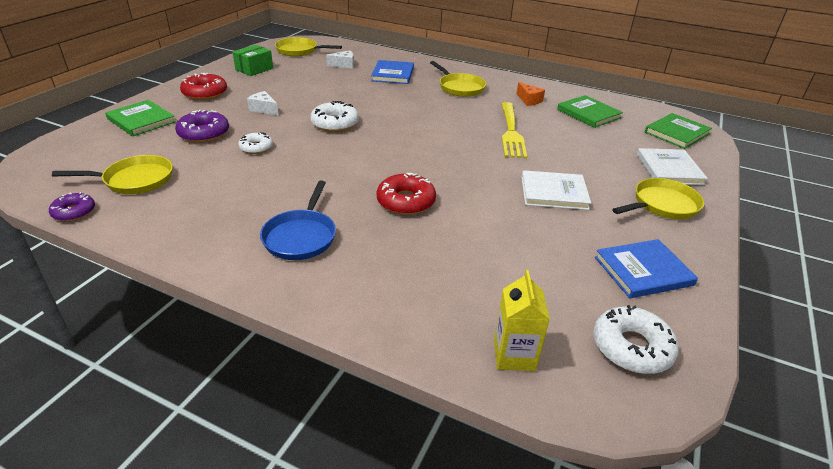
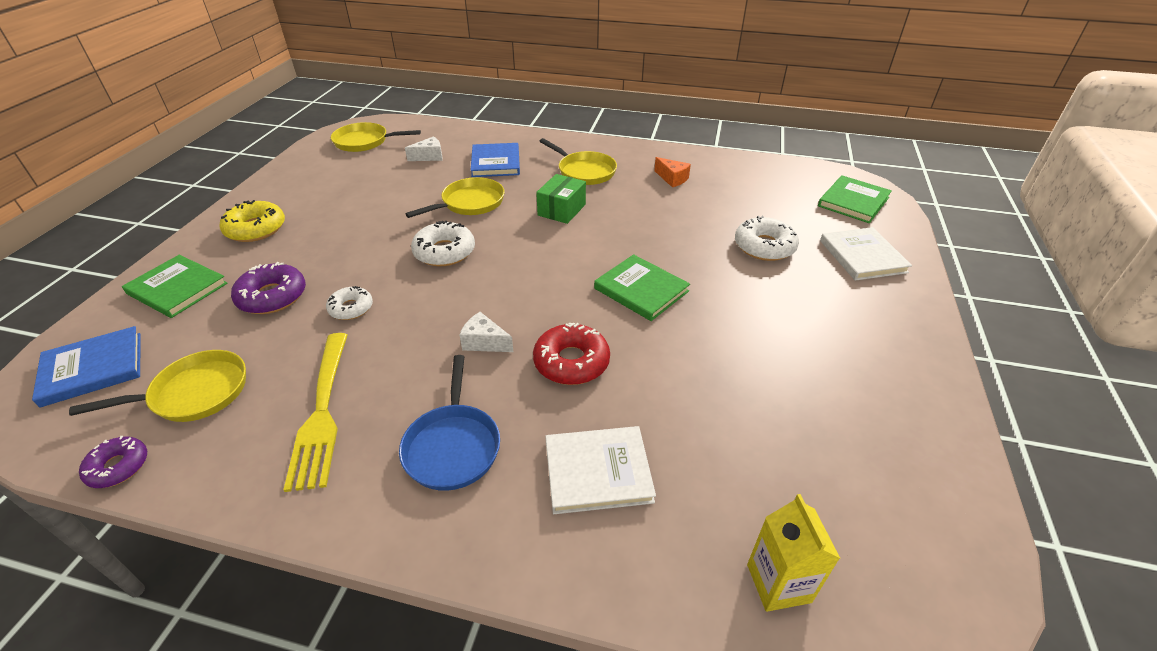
camera: 10 degrees left, 5 degrees up
(205, 93) = (256, 229): red donut -> yellow donut
(254, 69) = (313, 180): green box -> green box (562, 210)
(264, 109) = (344, 243): white cheese -> white cheese (484, 342)
(511, 132) = (666, 230): yellow fork -> yellow fork (322, 412)
(554, 193) = (745, 315): white book -> white book (598, 471)
(588, 114) = (746, 188): green book -> green book (641, 290)
(631, 347) = (909, 537): white donut -> white donut (764, 246)
(643, 271) = (884, 415): blue book -> blue book (93, 368)
(662, 205) = (872, 311): yellow pan -> yellow pan (469, 203)

